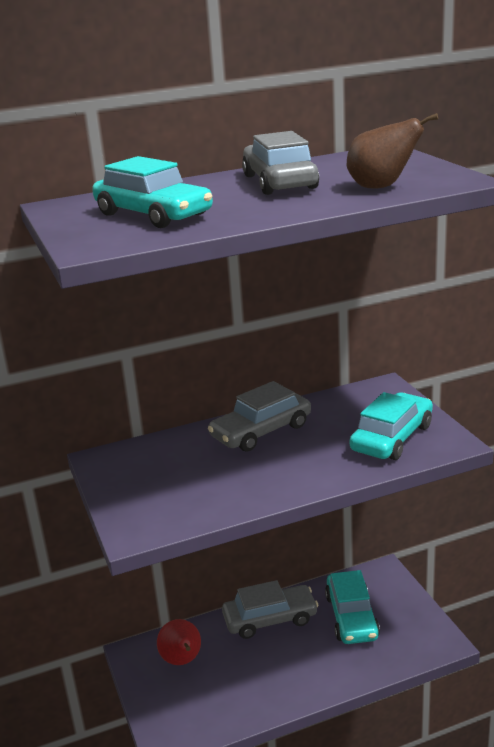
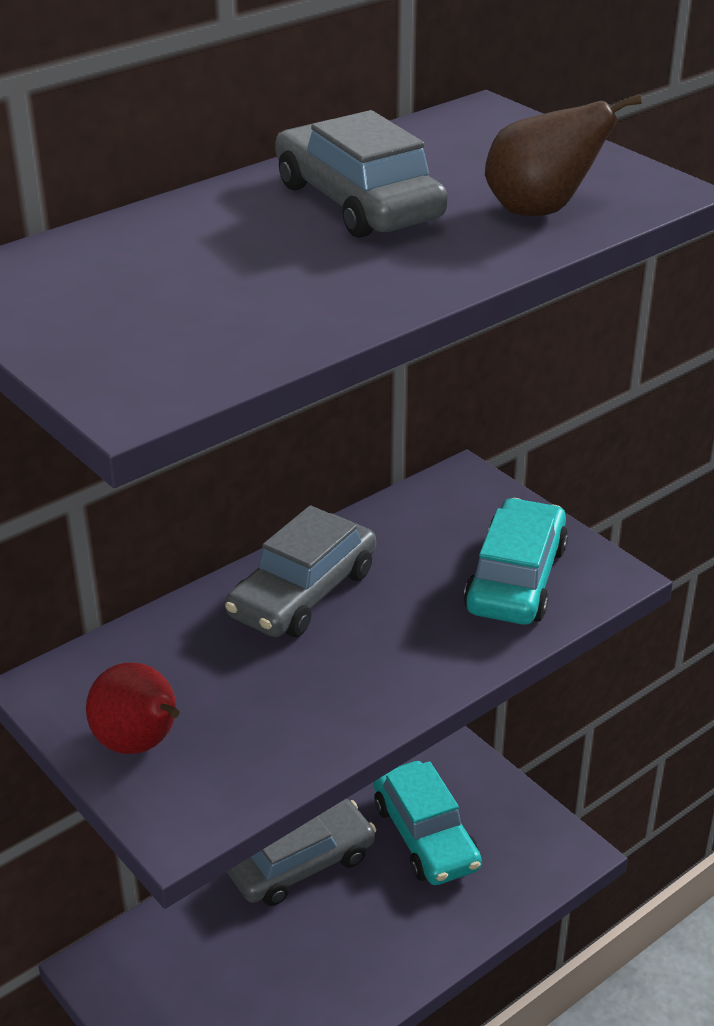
camera: 20 degrees left, 10 degrees up
(153, 214) = (188, 300): turquoise car -> none
(182, 661) = (184, 965): red pear -> red pear (140, 744)

